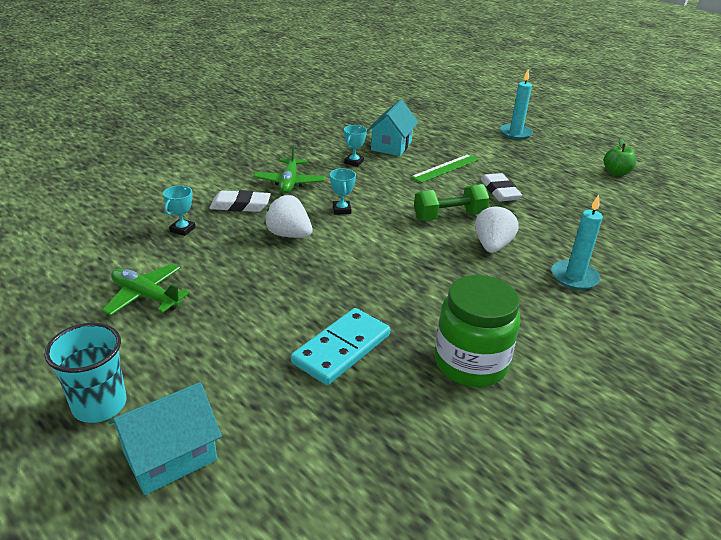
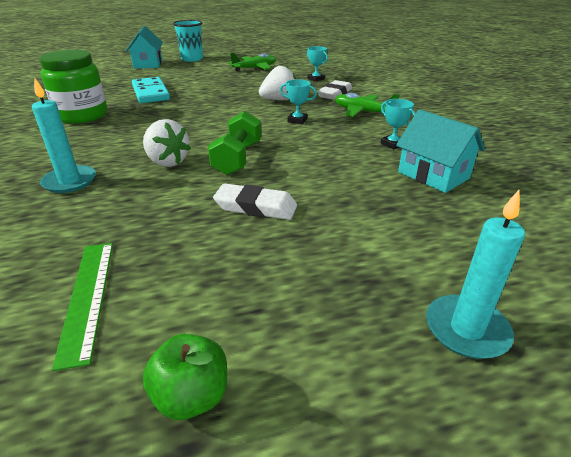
camera: 120 degrees right, 0 degrees up
(445, 168) = (346, 191): green ruler -> green ruler (87, 297)

